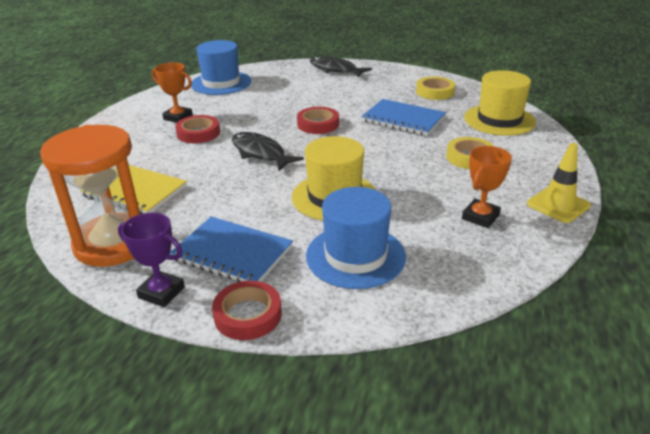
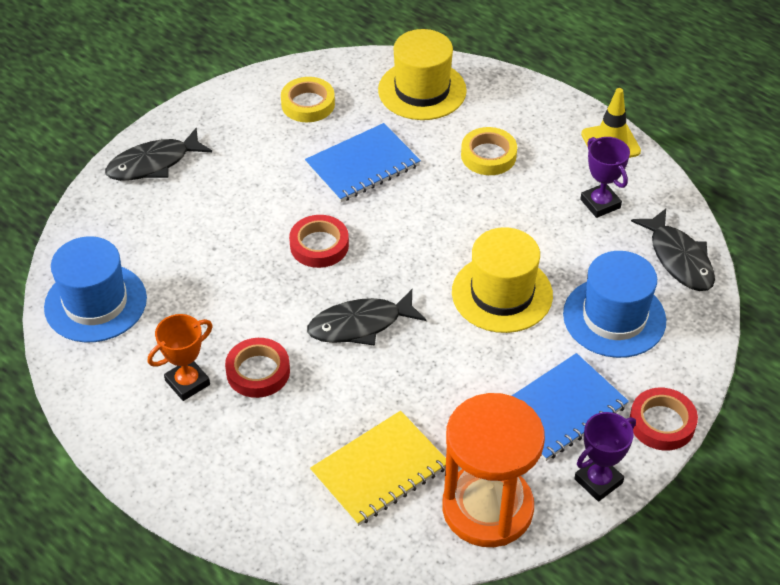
camera: 65 degrees left, 15 degrees up
(463, 276) = (679, 258): none -> black fish
(480, 217) = (600, 203): orange trophy -> purple trophy

